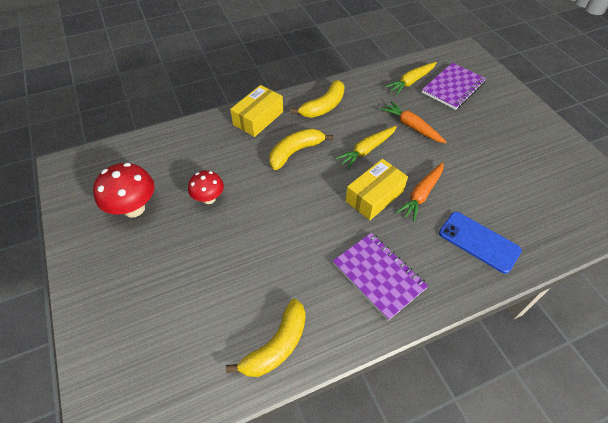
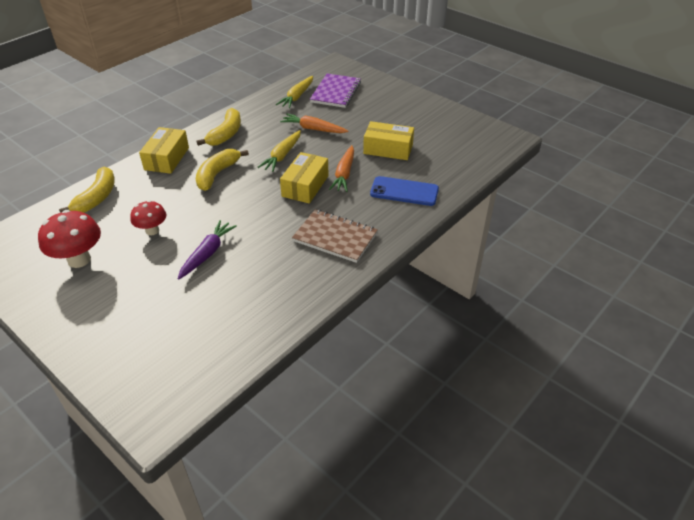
camera: 25 degrees left, 10 degrees down
(245, 246) = (207, 253): none -> purple carrot
(277, 345) = (273, 309): yellow banana -> yellow banana (97, 197)
(378, 276) = (335, 237): purple notebook -> brown notebook
(482, 178) = (388, 149): none -> yellow box

